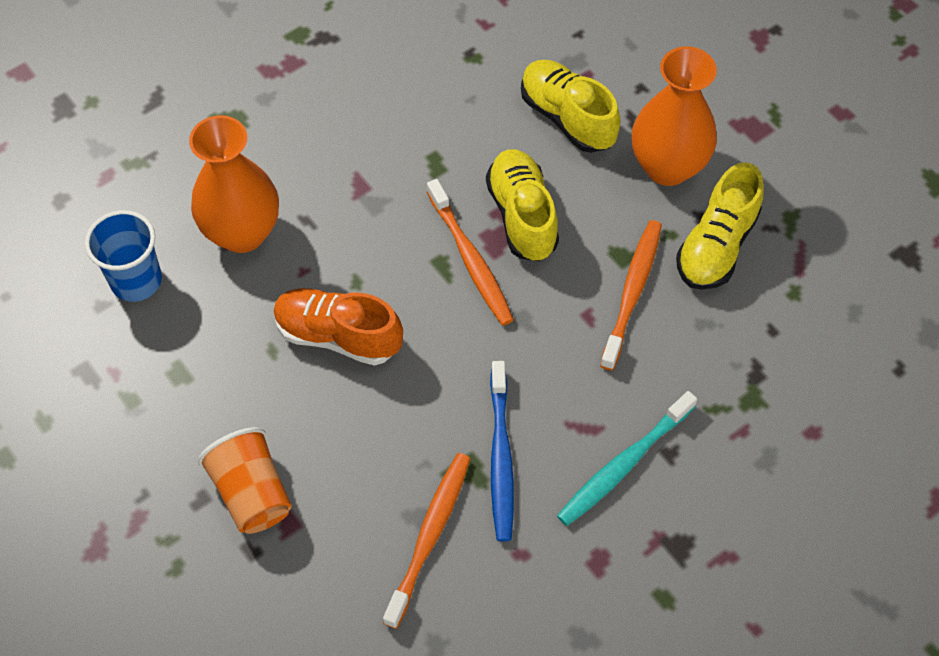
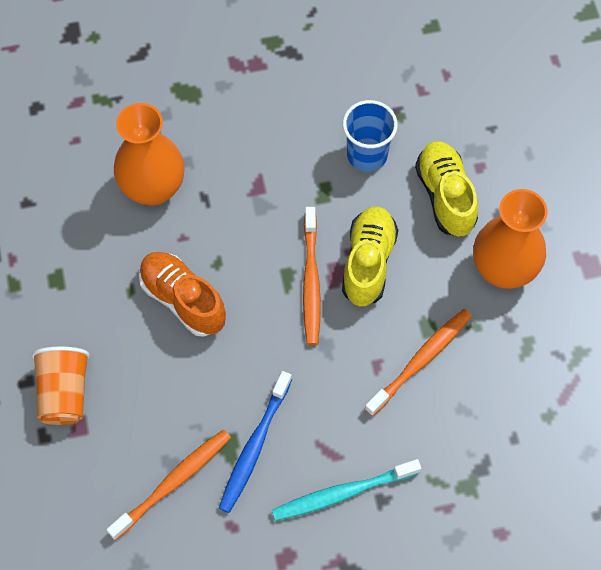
camera: 25 degrees right, 5 degrees up
(136, 281) = (60, 194): blue cup -> blue cup (367, 155)
(716, 246) = (507, 351): yellow shoe -> none

